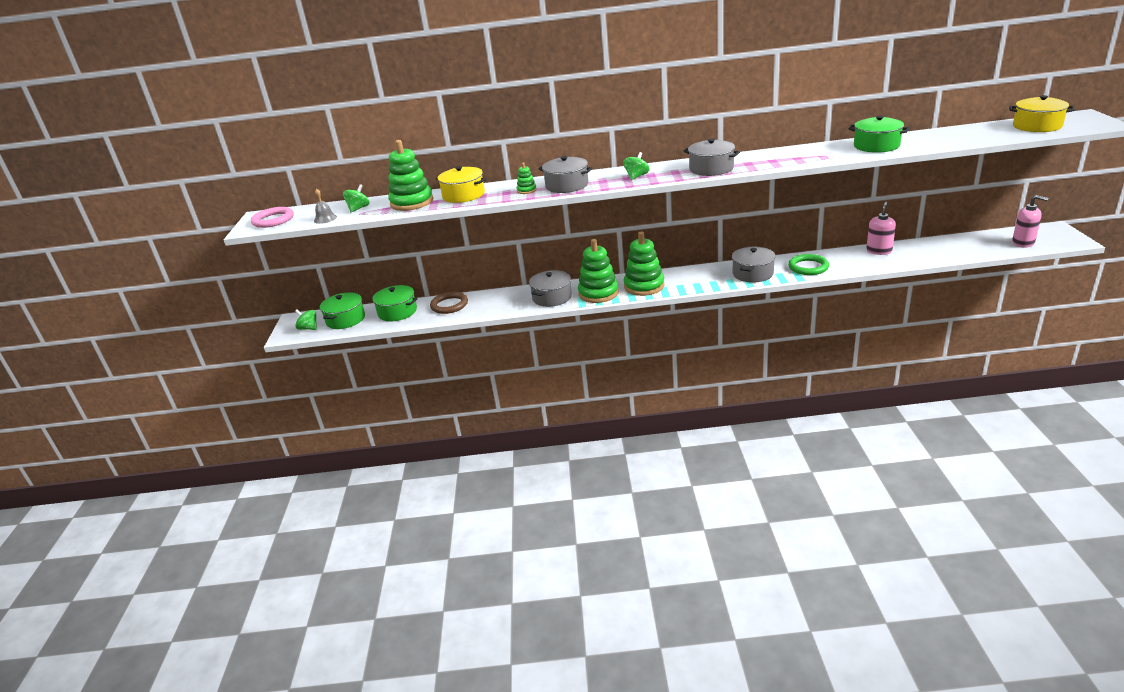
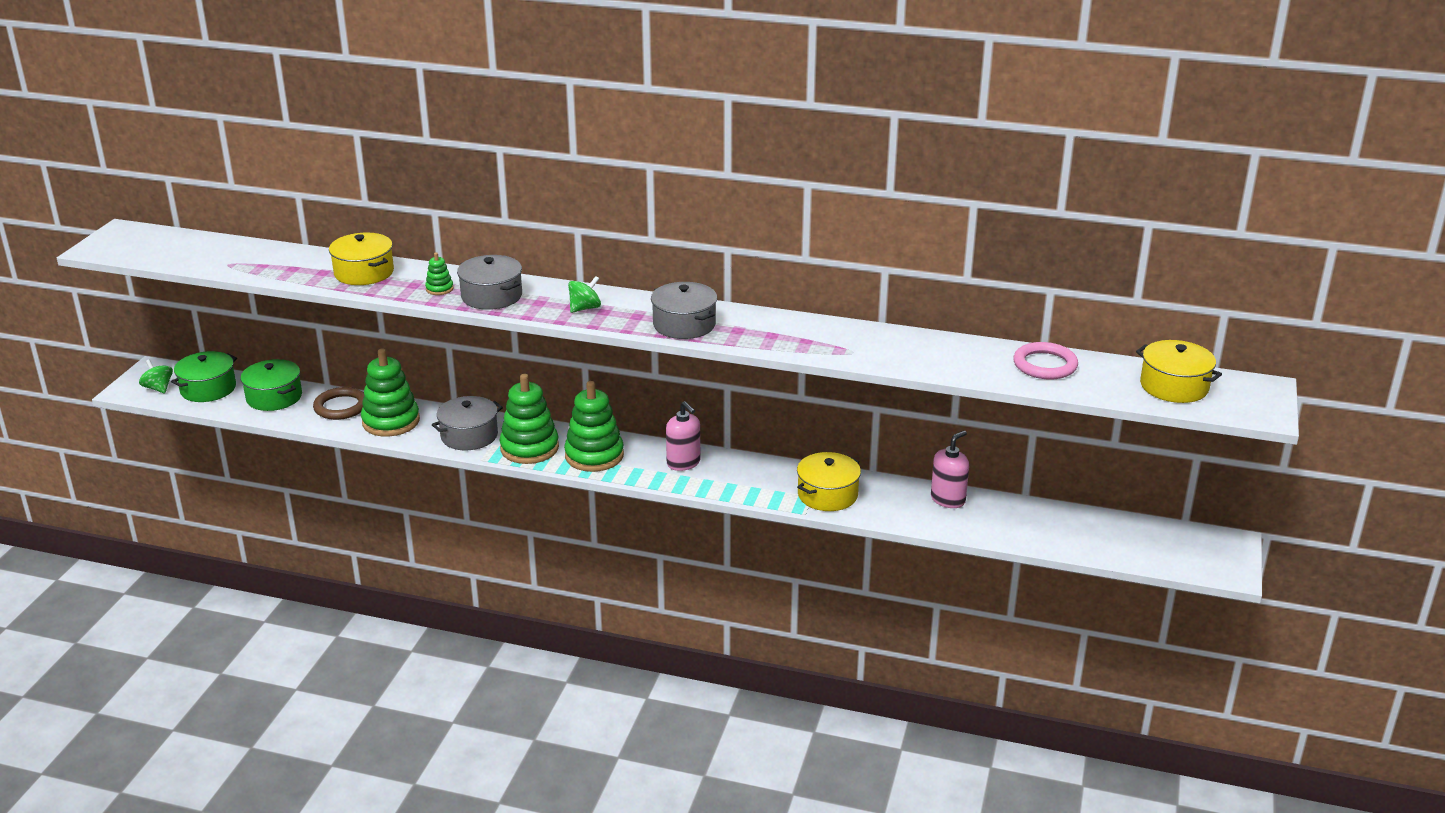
camera: 15 degrees right, 0 degrees up
(273, 220) = (129, 243): pink ring -> pink ring (1045, 365)
(325, 219) = (184, 260): grey bell -> none
(358, 208) = (233, 255): green spinning top -> none
(412, 202) = (297, 265): green stacking toy -> green stacking toy (391, 421)
(753, 273) = (747, 481): grey pot -> none
(808, 267) = (827, 495): green ring -> yellow pot
(876, 146) = (927, 353): green pot -> none
(1023, 243) = (1157, 551): pink soap dispenser -> pink soap dispenser (683, 463)

